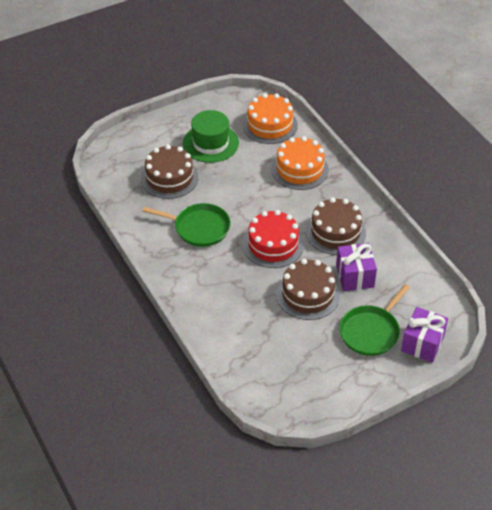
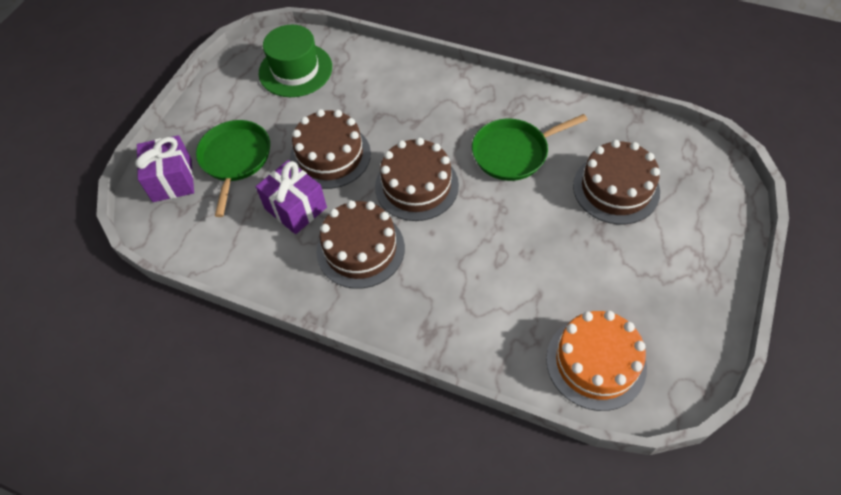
camera: 145 degrees right, 10 degrees up
(210, 143) = (631, 272): green hat -> green hat (295, 70)
(273, 244) = (416, 186): red cake -> brown cake
(300, 169) = (483, 312): orange cake -> none

